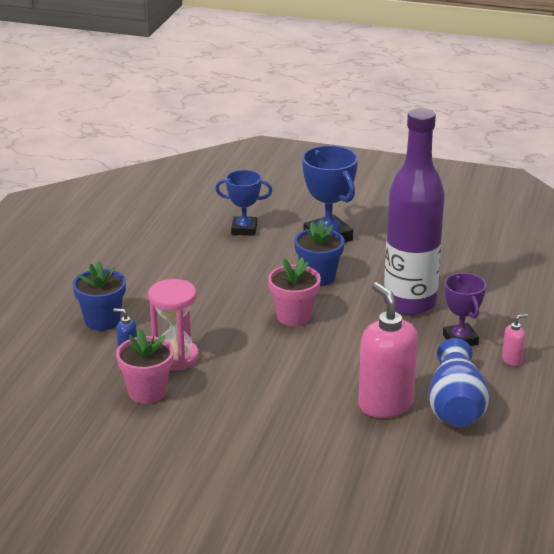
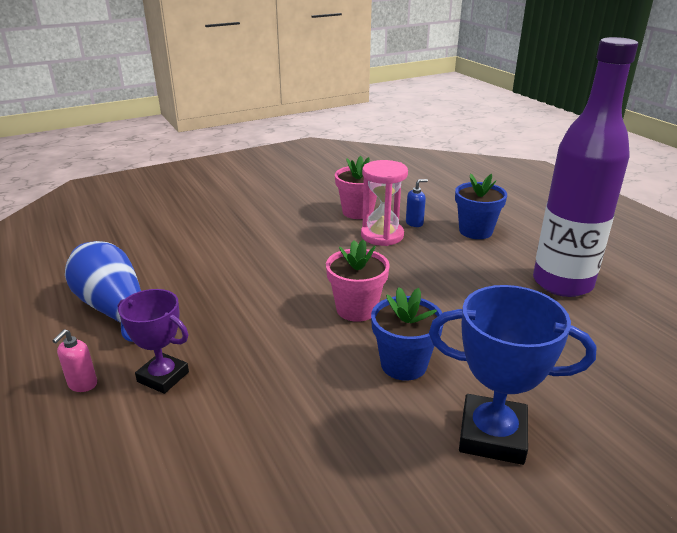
camera: 135 degrees right, 0 degrees up
(244, 229) = (583, 379): blue trophy -> none
(385, 404) = (180, 280): pink soap dispenser -> none
(409, 303) = (267, 392): purple bottle -> purple bottle (562, 283)

